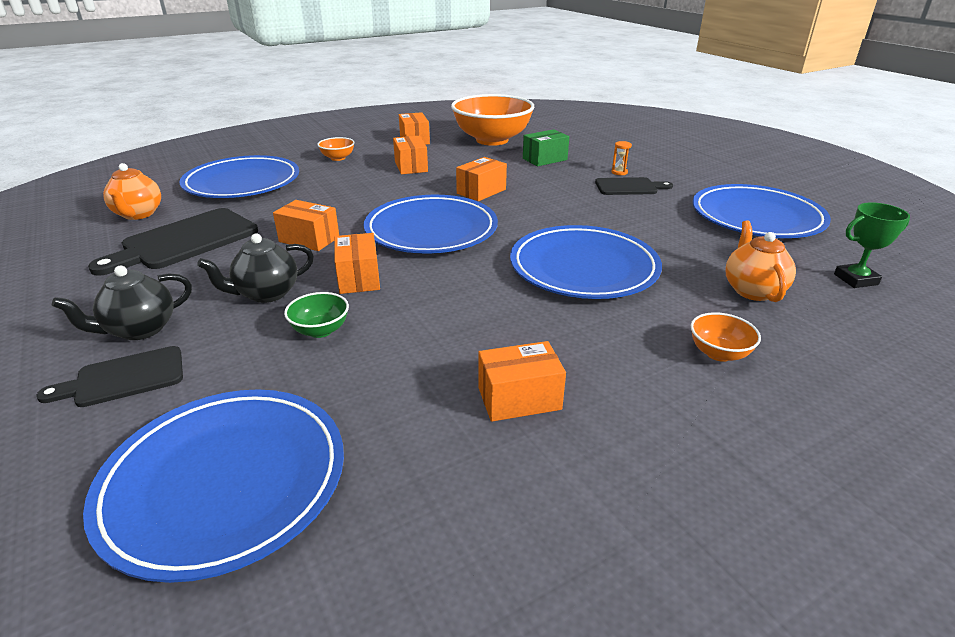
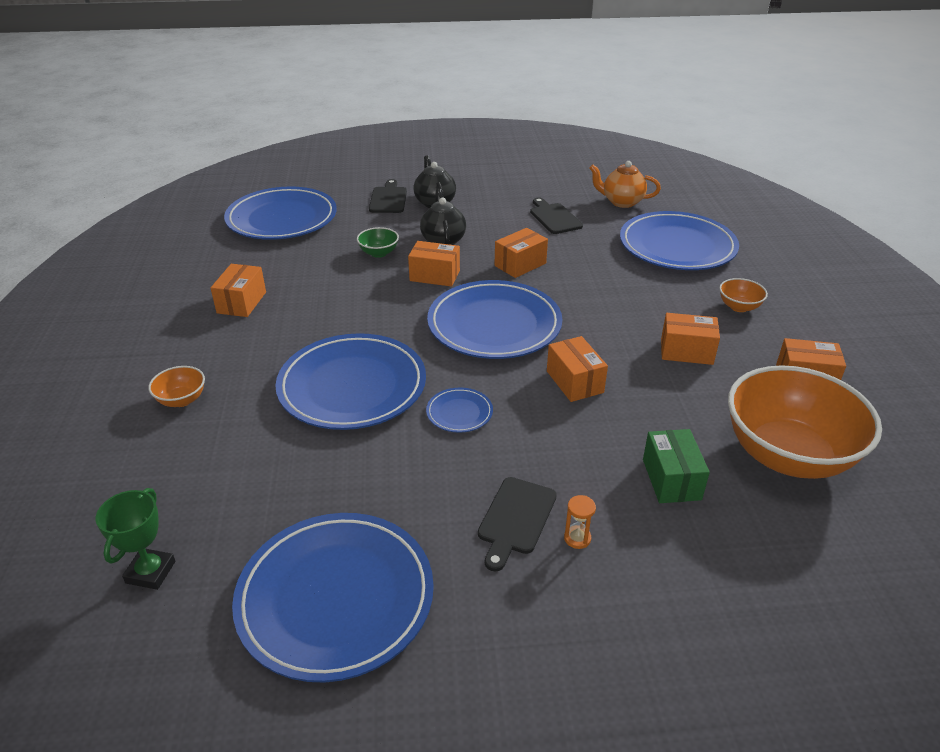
camera: 115 degrees right, 5 degrees up
(185, 241) = (554, 217): black cutting board -> black cutting board, size x0.59
(560, 219) = (459, 413): none -> blue plate
(752, 290) = (219, 473): orange teapot -> none

